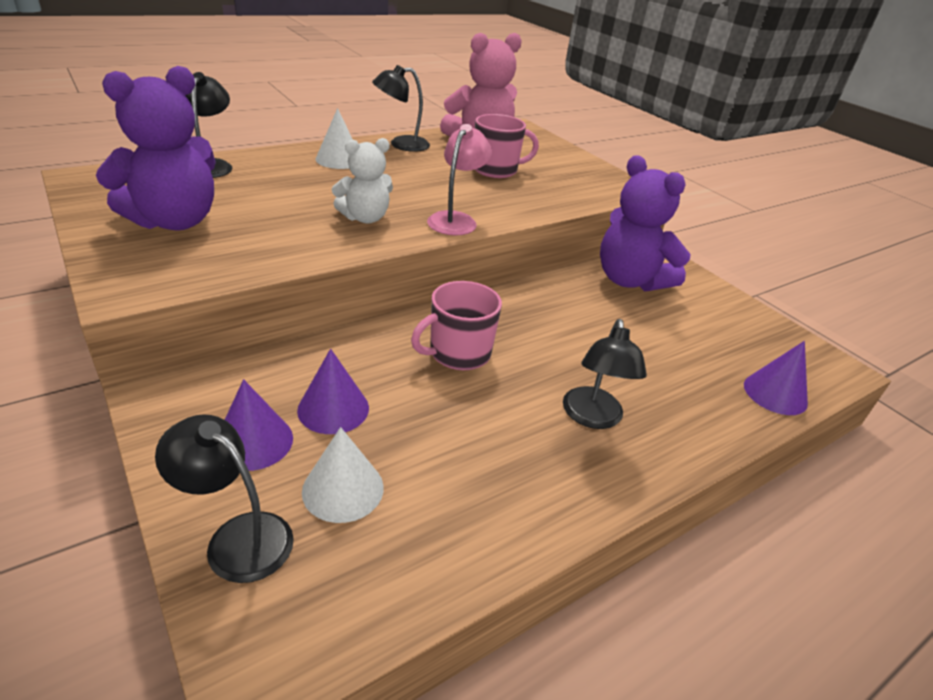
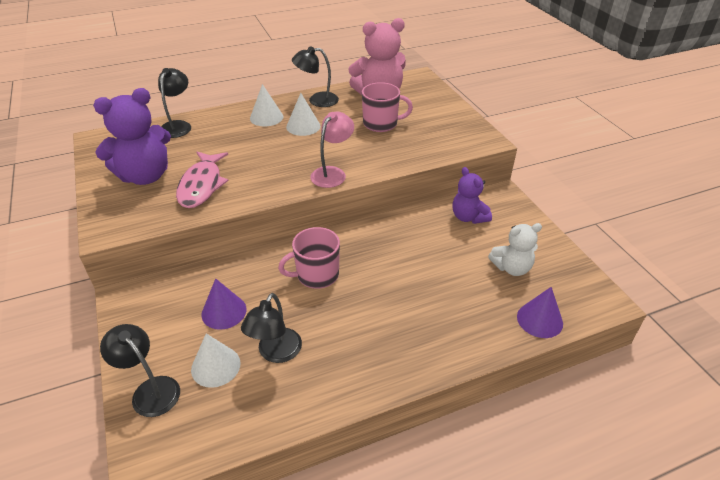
camera: 15 degrees right, 5 degrees up
(254, 441) = (172, 331): purple cone -> none
(269, 233) = (202, 185): none -> pink fish
(365, 218) = (268, 172): white teddy bear -> white teddy bear (512, 268)
(394, 170) = (303, 126): none -> white cone
(592, 417) = (392, 329): black lamp -> black lamp (276, 353)
(630, 280) = (468, 217): purple teddy bear -> purple teddy bear, size x0.60

